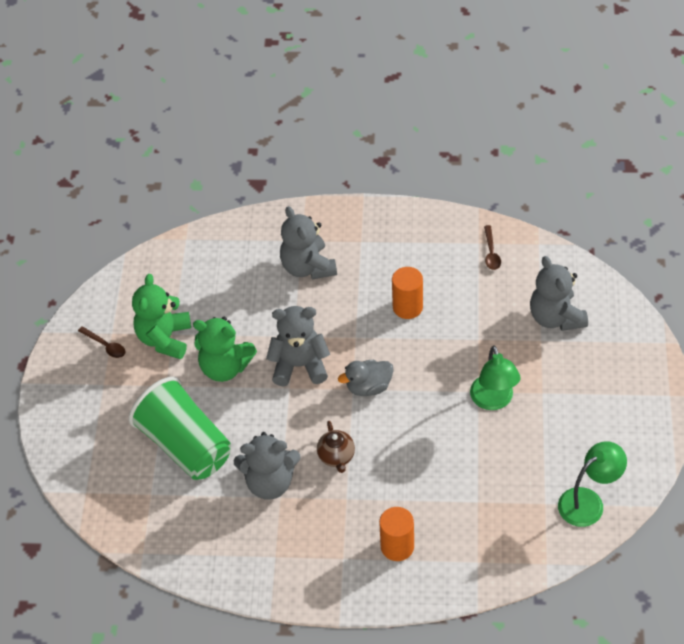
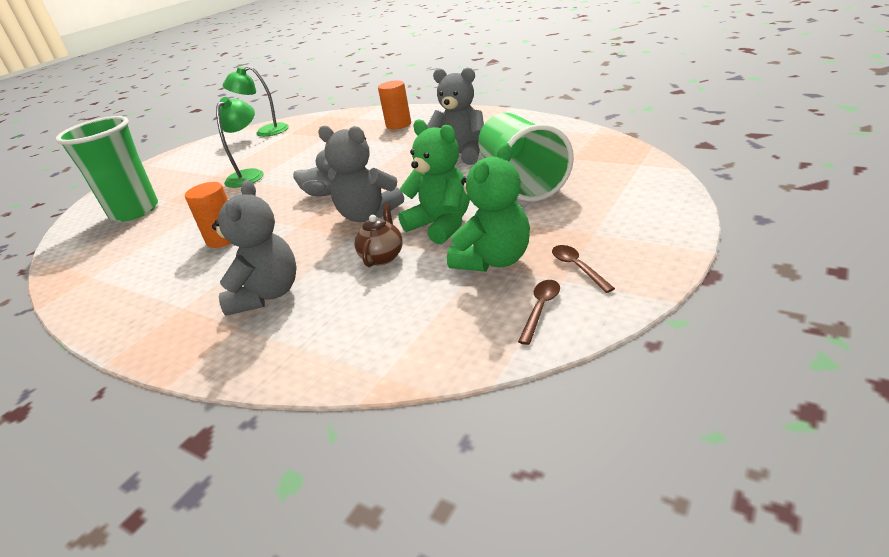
camera: 150 degrees left, 20 degrees down
(336, 457) = (395, 161): brown teapot -> brown teapot (382, 257)
(491, 252) = (96, 265): brown spoon -> brown spoon (540, 309)
(555, 317) = (134, 211): grey teddy bear -> green cup

